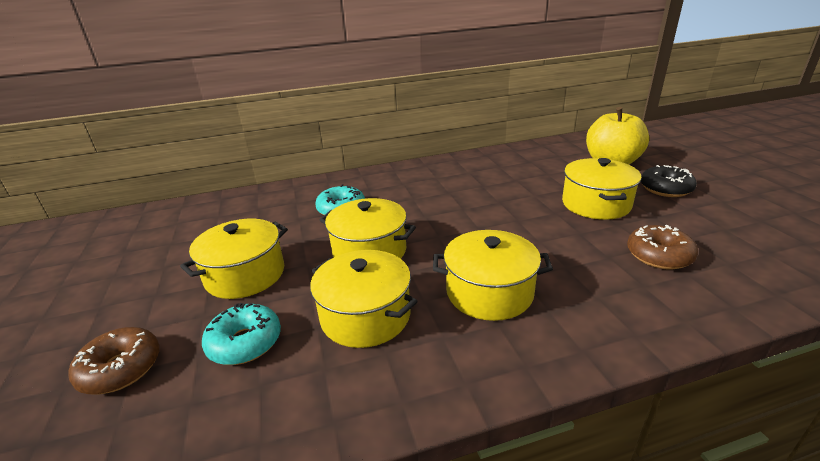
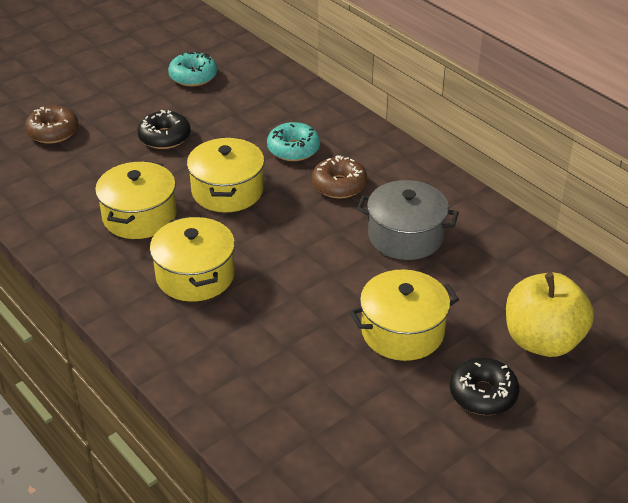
camera: 65 degrees right, 10 degrees up
(245, 275) = (164, 137): yellow pot -> black donut
(245, 342) = (92, 171): turquoise donut -> turquoise donut (193, 76)
(486, 185) = (405, 236): none -> grey pot
(659, 255) = (305, 383): brown donut -> brown donut (339, 185)

